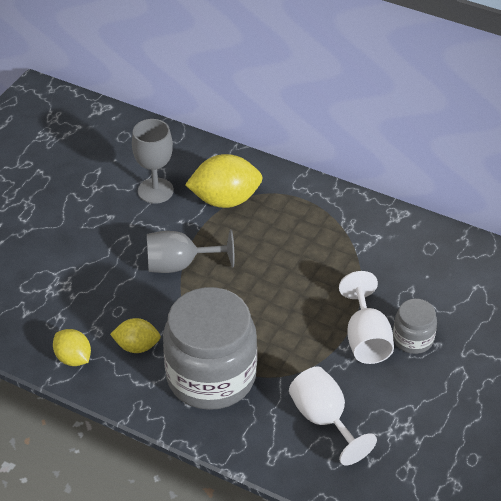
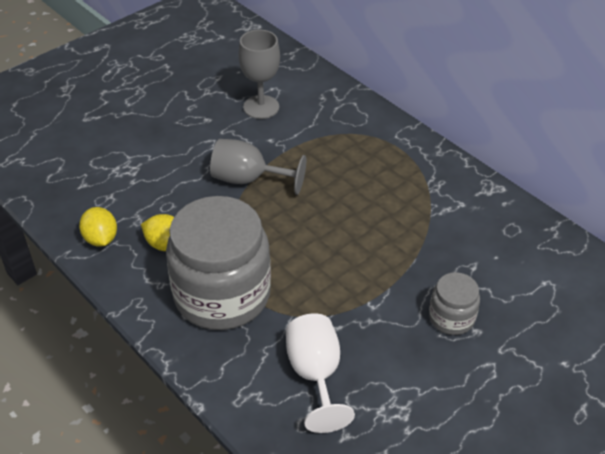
camera: 20 degrees right, 0 degrees up
(225, 200) = (323, 131): yellow lemon -> none
(366, 339) = (400, 303): white goblet -> none

